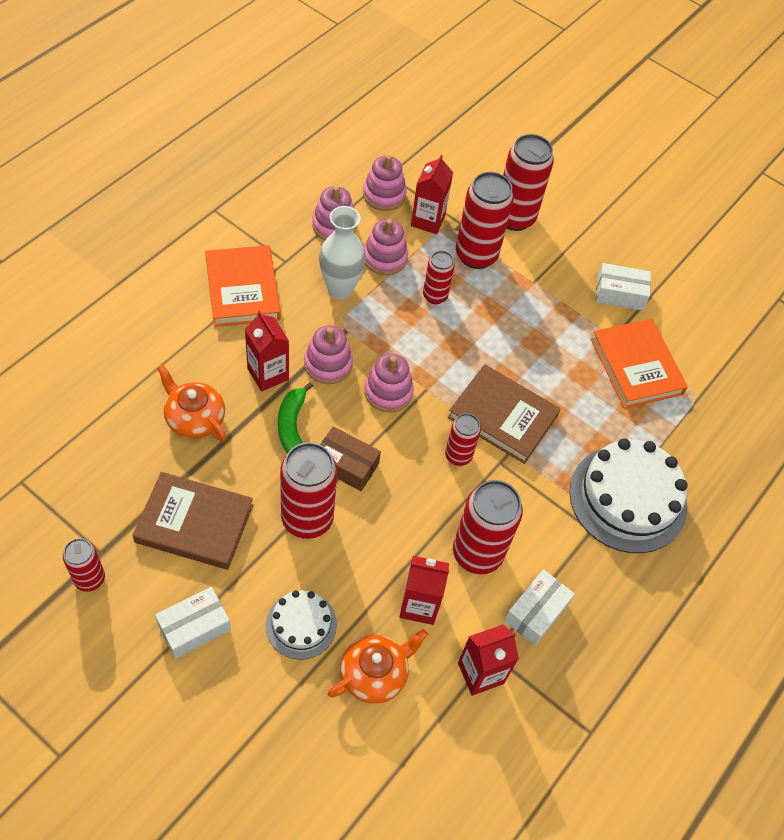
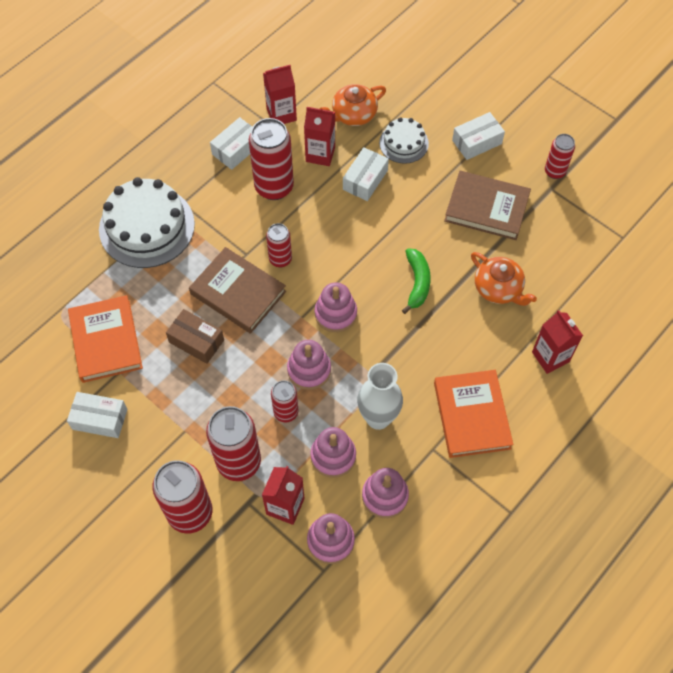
camera: 170 degrees left, 5 degrees up
(268, 374) = (441, 329): red carton -> red carton (550, 357)
(307, 519) = (402, 211): red can -> none
(328, 364) = (388, 339): pink stacking toy -> pink stacking toy (309, 370)
(346, 465) = (372, 251): brown box -> brown box (196, 341)
(356, 565) = (365, 180): none -> white box

